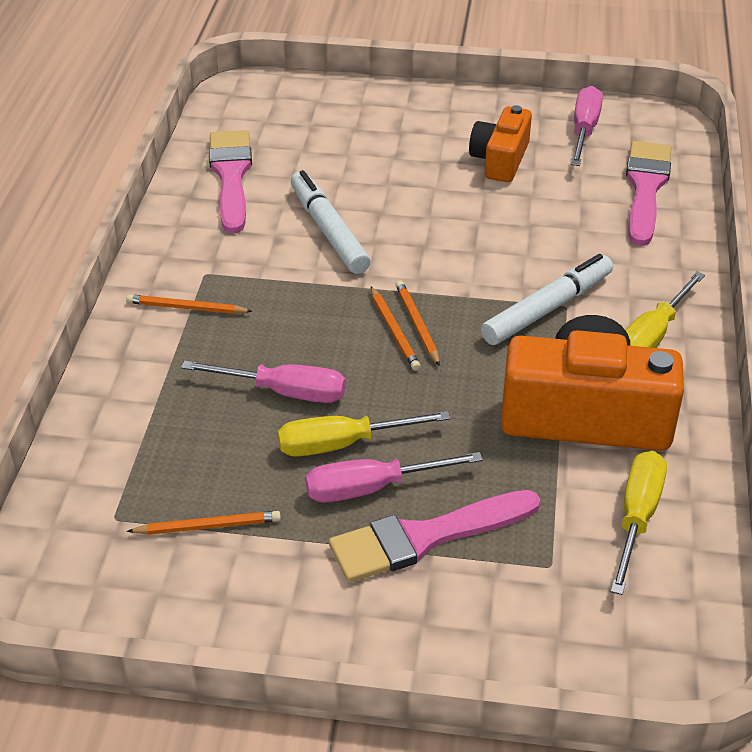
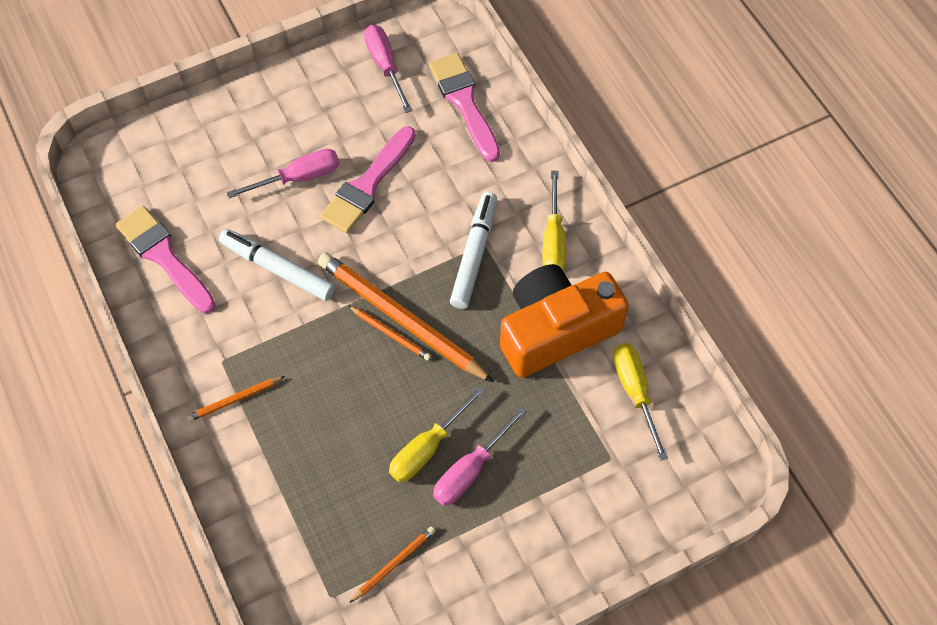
camera: 35 degrees left, 20 degrees up
(284, 392) = (359, 430): pink screwdriver -> pink screwdriver (298, 177)
(417, 324) = (401, 319): orange pencil -> orange pencil, size x2.20
(425, 537) = (527, 486): pink brush -> pink brush (367, 185)
(500, 160) = (347, 129): orange camera -> none

